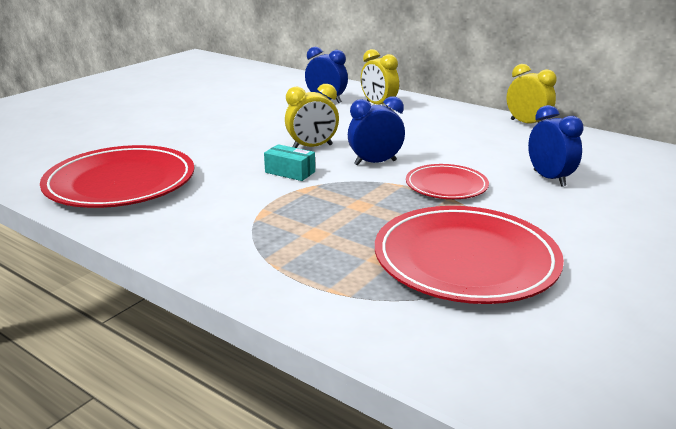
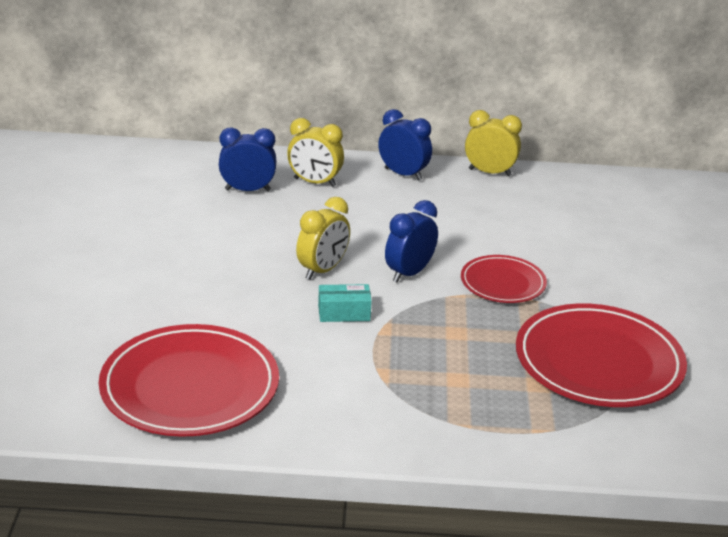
camera: 35 degrees left, 5 degrees up
(549, 178) = (575, 245): blue clock -> blue clock (403, 174)

